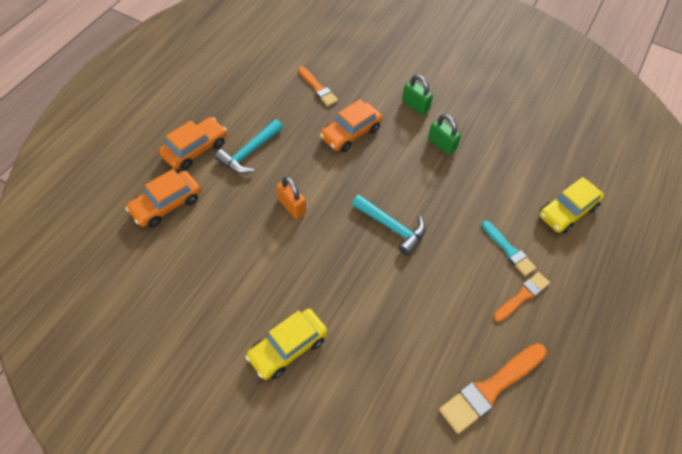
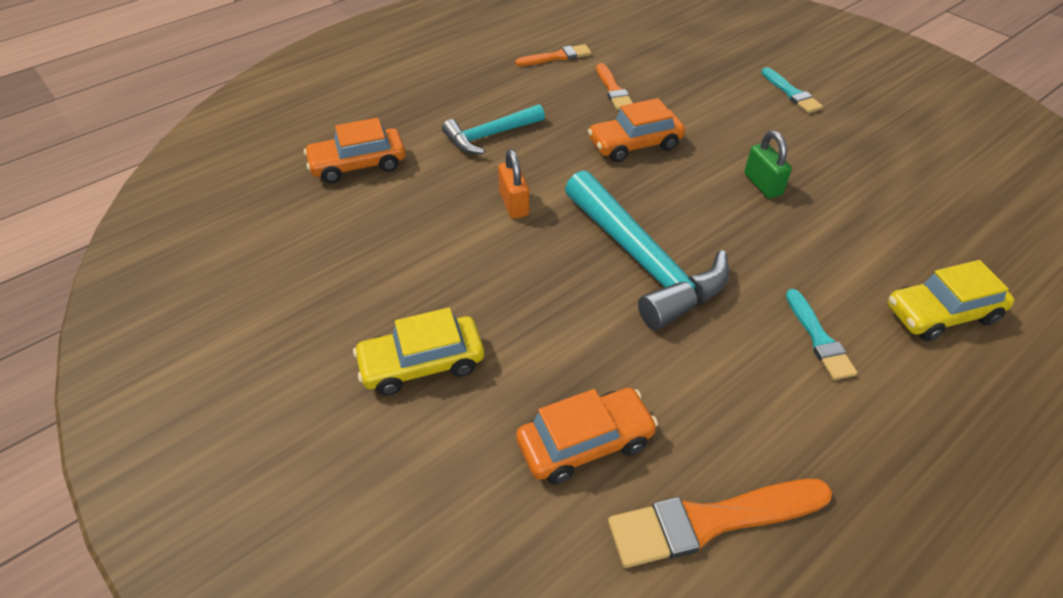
camera: 25 degrees right, 10 degrees down
(195, 149) = (425, 118): orange car -> orange car (585, 443)
(392, 227) = (644, 262): turquoise hammer -> turquoise hammer, size x1.69
(415, 105) = (742, 134): green padlock -> none
(434, 61) = (791, 93): none -> turquoise brush
(522, 296) = (818, 406): orange brush -> orange brush (557, 57)

